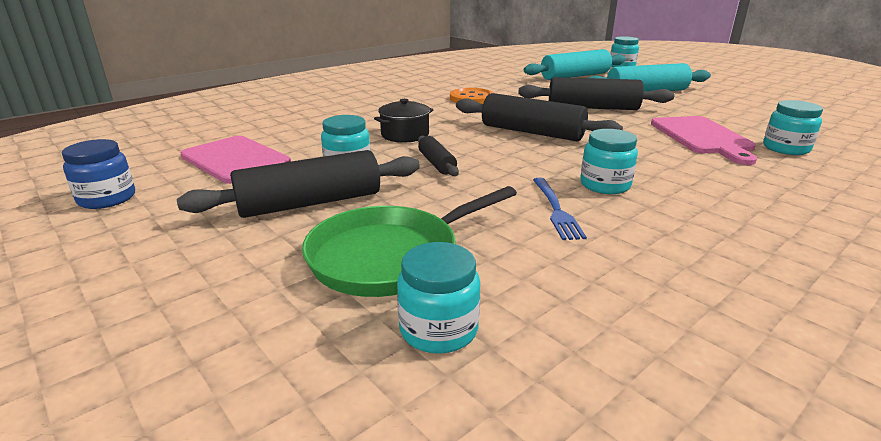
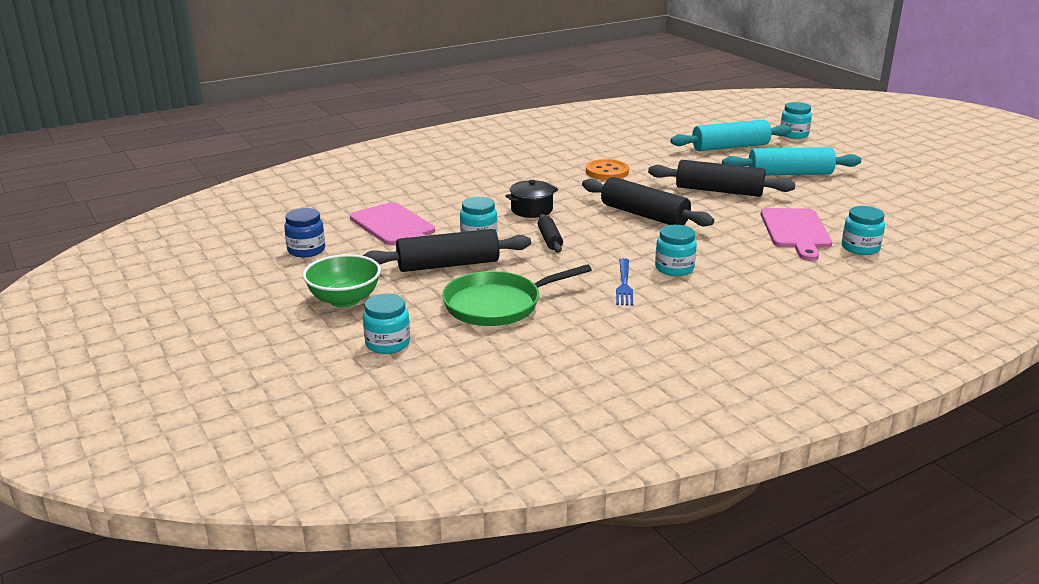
camera: 10 degrees right, 0 degrees up
(142, 270) = (344, 300): none -> green bowl
(438, 330) = (515, 345): turquoise jar -> turquoise jar (387, 344)

